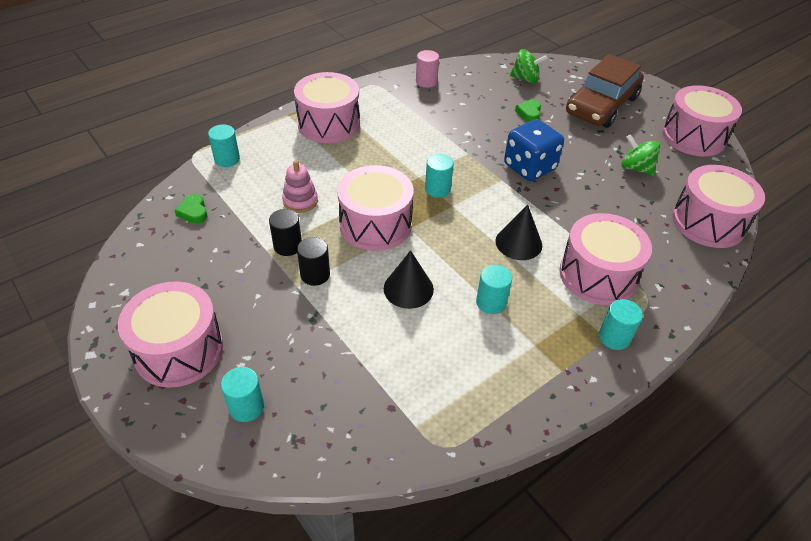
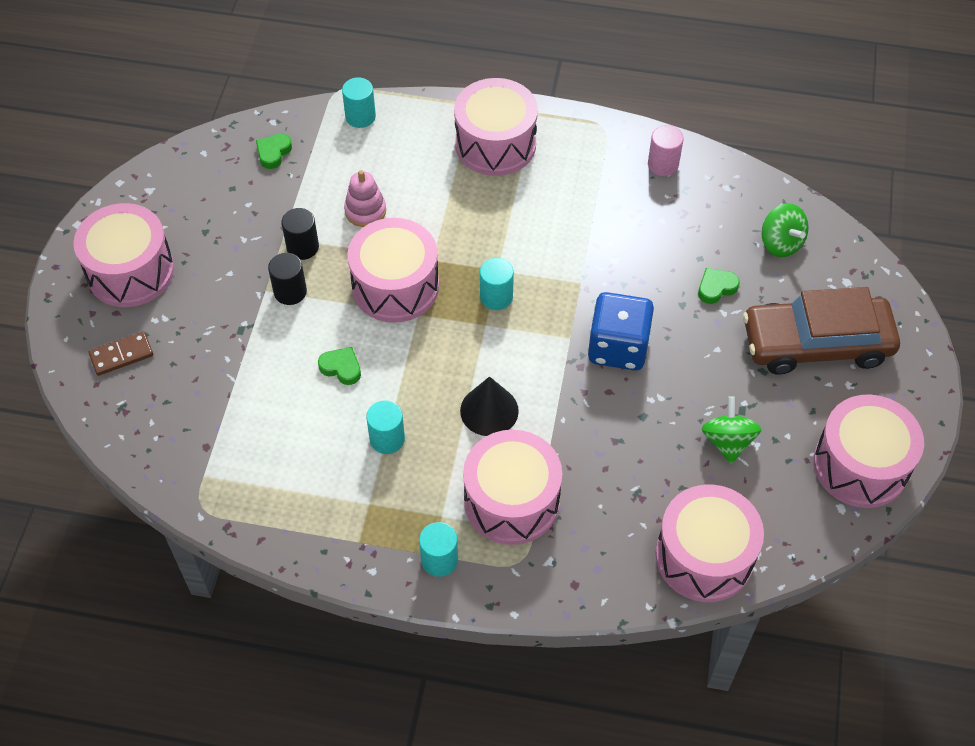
camera: 50 degrees right, 10 degrees up
(246, 407) = (121, 355): turquoise cylinder -> brown domino
(408, 289) = (341, 368): black cone -> green heart

